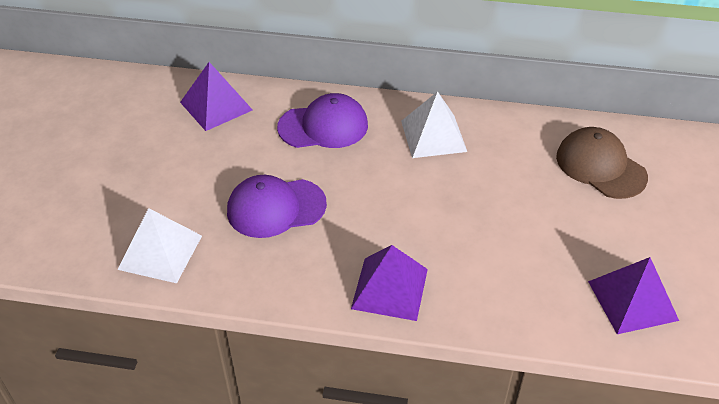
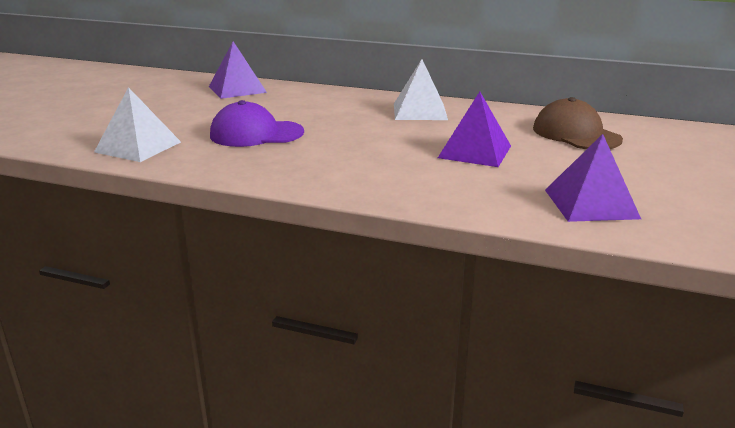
camera: 10 degrees right, 20 degrees down
(323, 126) = (323, 102): purple cap -> none
(389, 288) = (338, 179): purple pyramid -> purple pyramid (474, 151)

